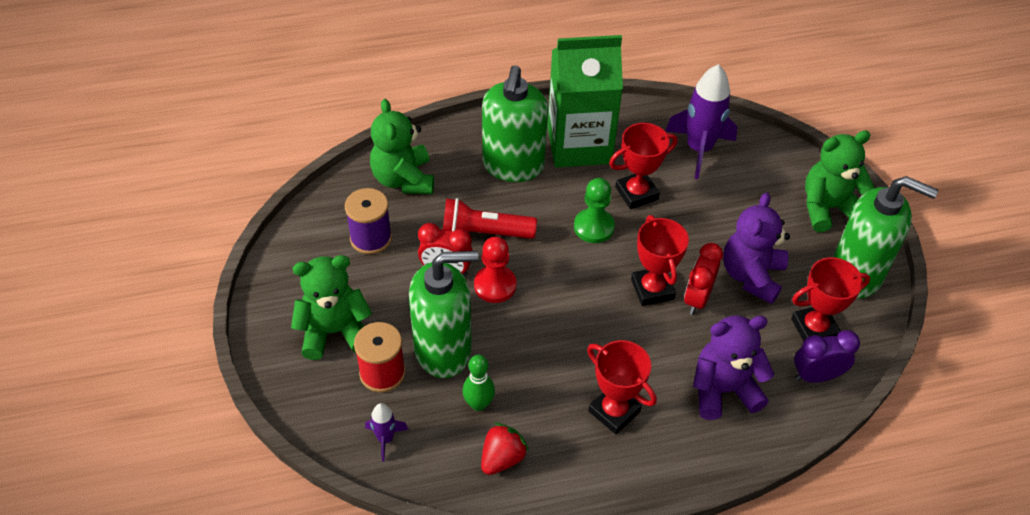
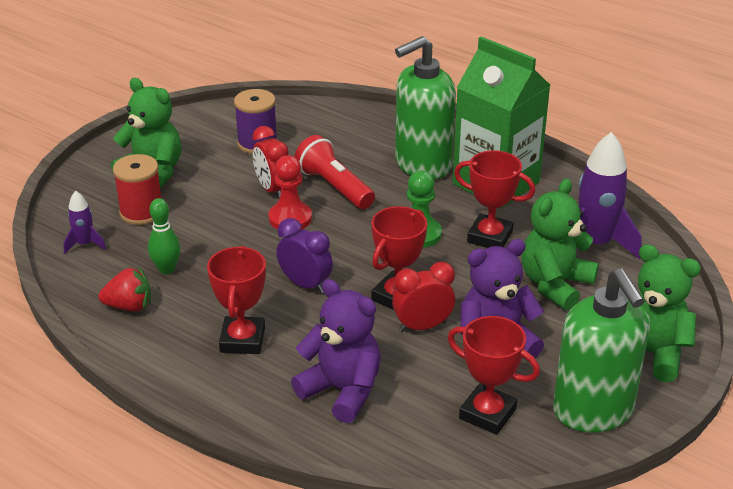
camera: 50 degrees right, 15 degrees down
(403, 179) = (333, 127): green teddy bear -> green teddy bear (555, 284)
(443, 350) = (196, 227): green soap dispenser -> none
(816, 376) = (432, 441): purple clock -> purple clock (305, 284)

